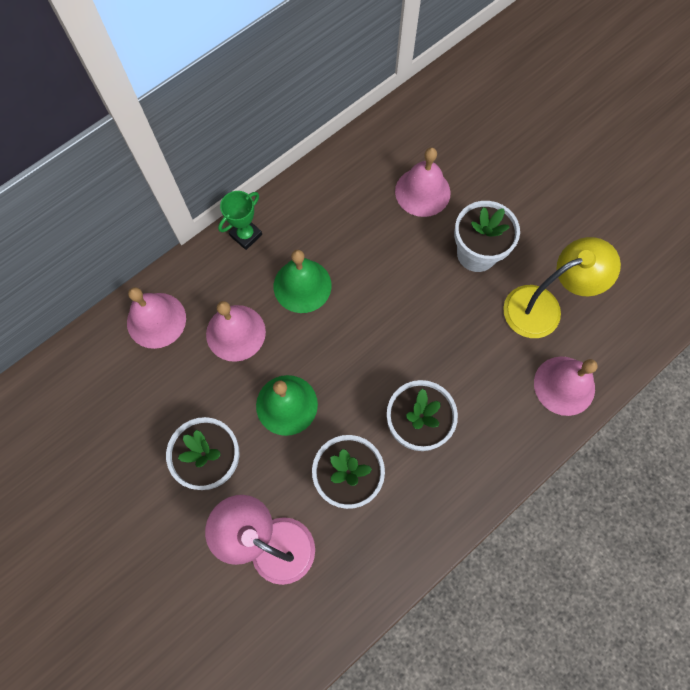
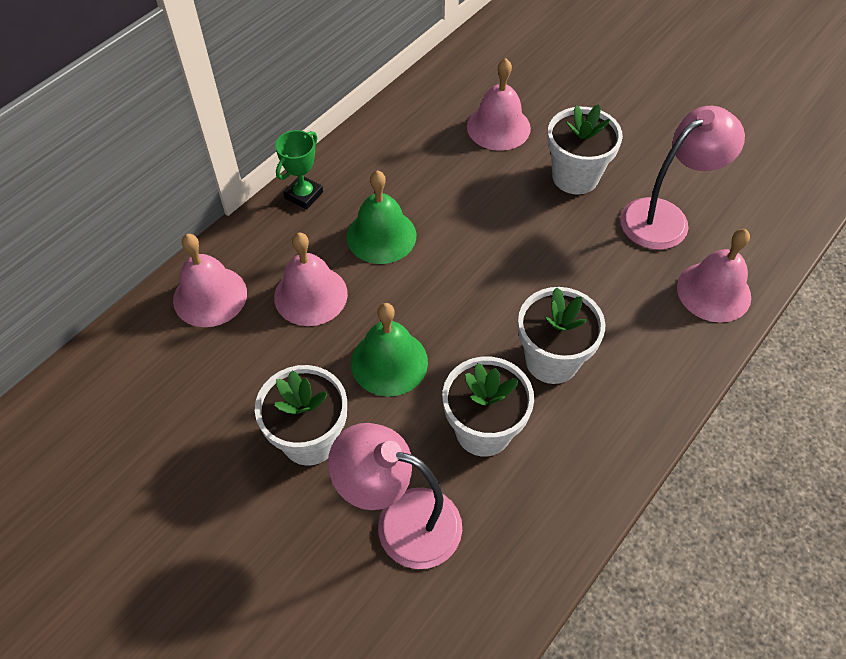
camera: 10 degrees left, 15 degrees down
(543, 307) = (665, 217): yellow lamp -> pink lamp

